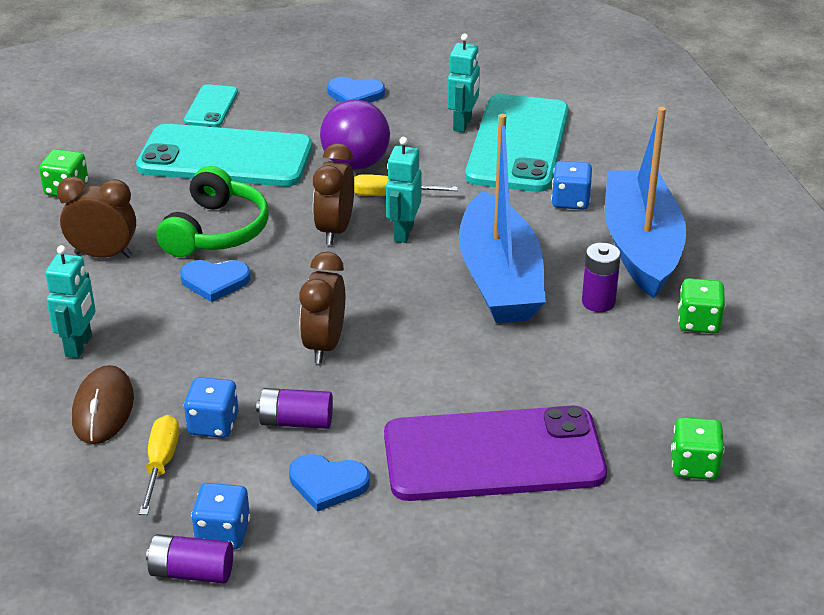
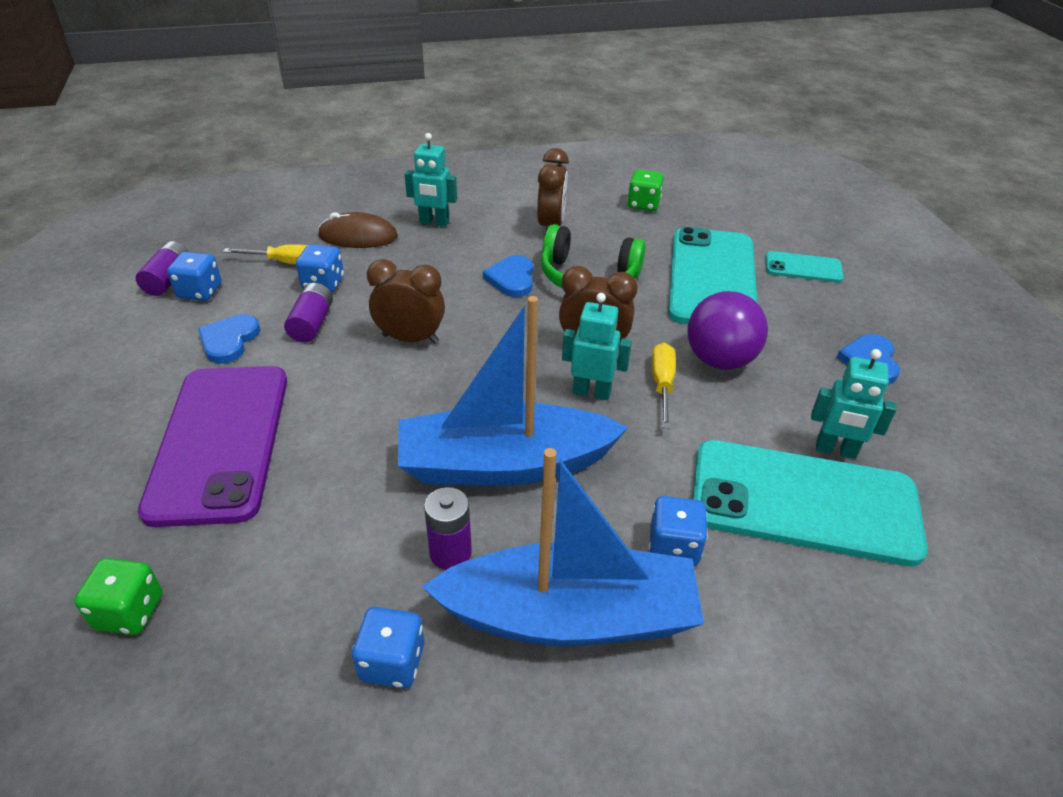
camera: 90 degrees right, 5 degrees up
(698, 322) = (392, 662): green dice -> blue dice

